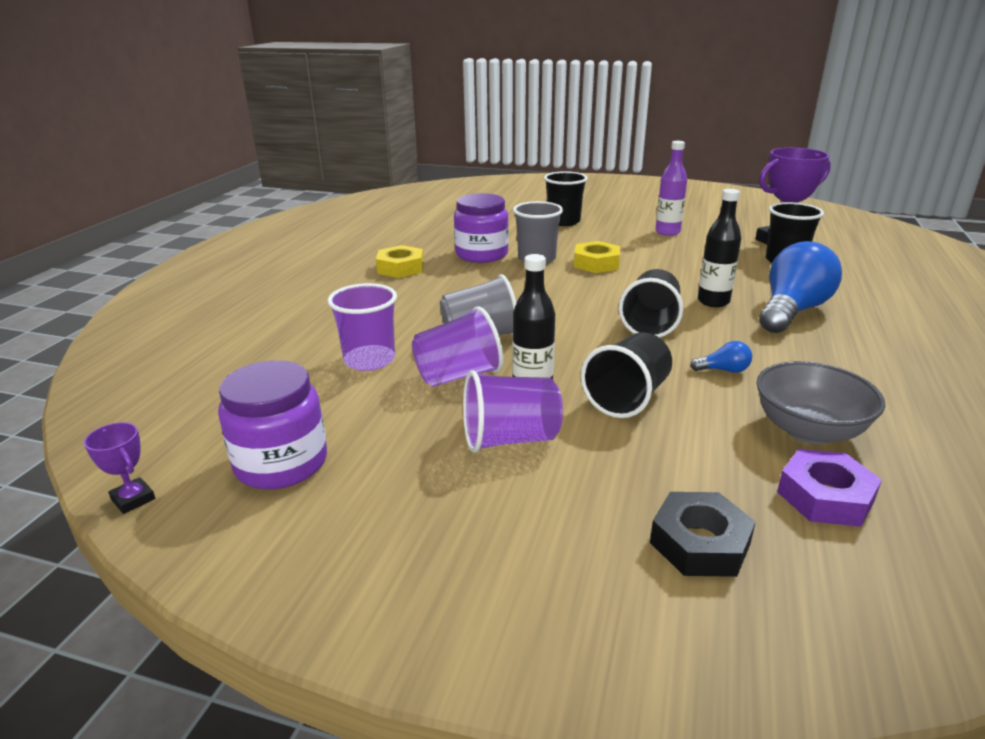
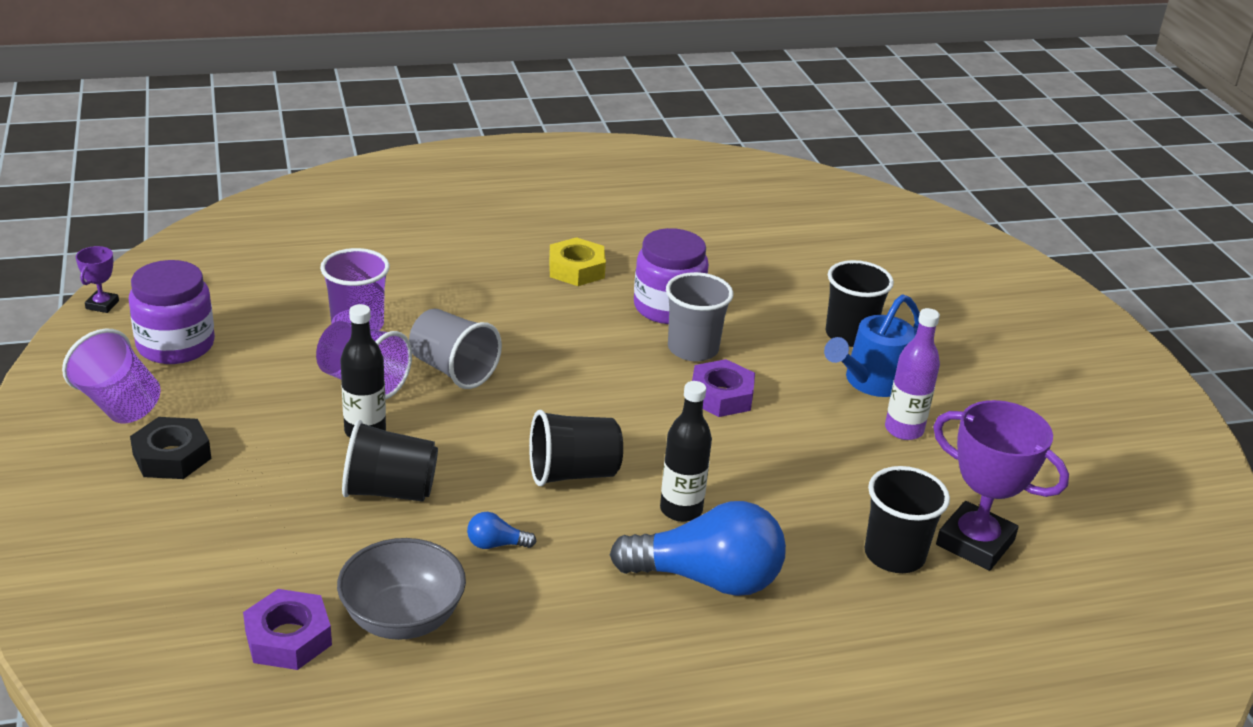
camera: 55 degrees right, 5 degrees up
(510, 439) = (274, 441): purple cup -> purple cup (118, 404)
(596, 263) = (721, 396): yellow nut -> purple nut
(615, 228) = (870, 382): none -> blue watering can
(699, 543) = (183, 573): black nut -> black nut (172, 456)
(723, 370) = (496, 544): blue light bulb -> blue light bulb turned 120 degrees clockwise

